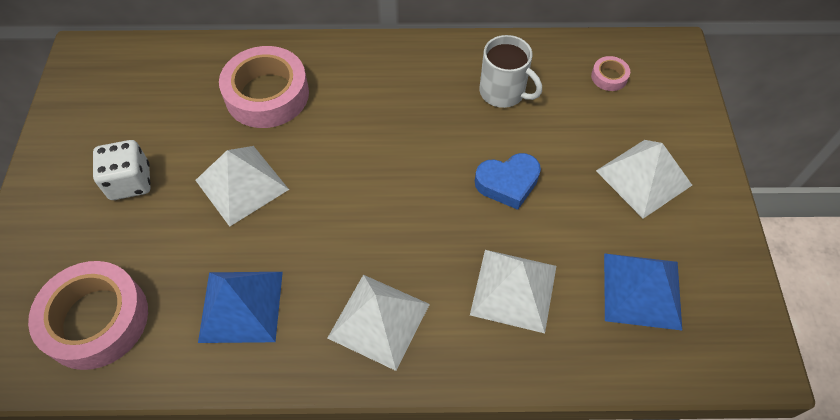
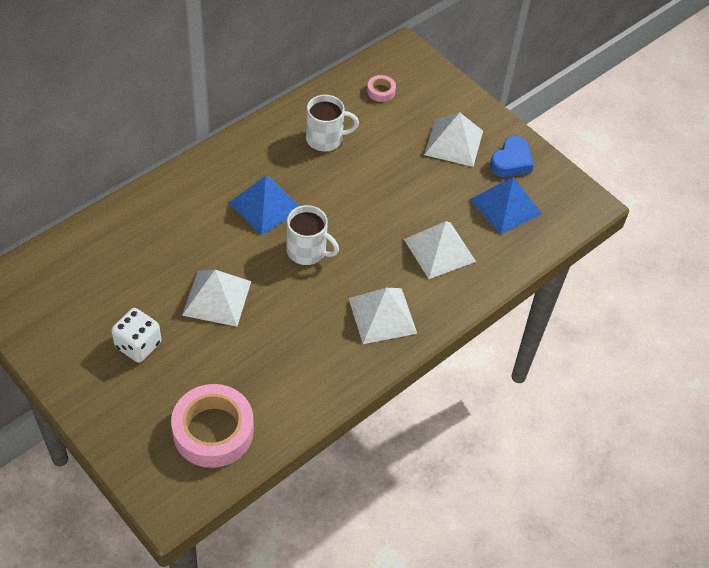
camera: 45 degrees left, 5 degrees down
(241, 306) = (294, 363): blue pyramid -> blue pyramid (265, 206)
(267, 94) = (169, 233): pink tape -> none
(372, 195) = (307, 251): none -> white mug
(507, 183) = (381, 193): blue heart -> blue heart (511, 162)

